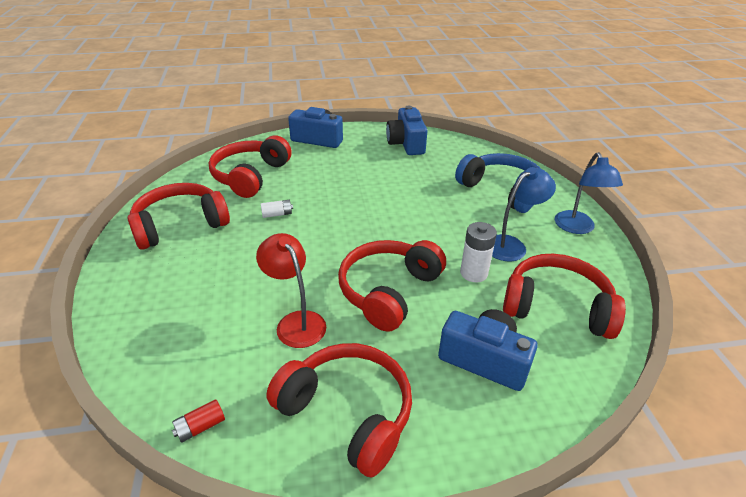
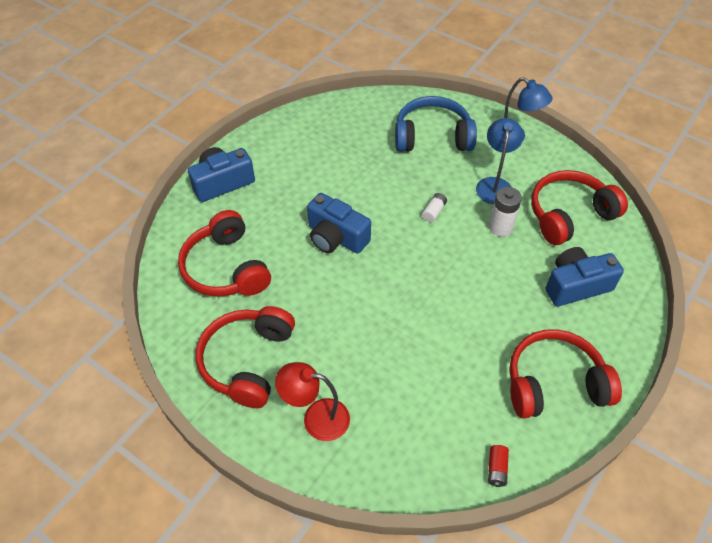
camera: 45 degrees left, 15 degrees up
(277, 214) = (308, 287): white battery -> white battery (434, 211)
(296, 322) = (450, 357): red lamp -> red lamp (316, 418)
(389, 291) = (471, 285): red headphones -> none
(406, 143) = (304, 134): blue camera -> blue camera (336, 237)

